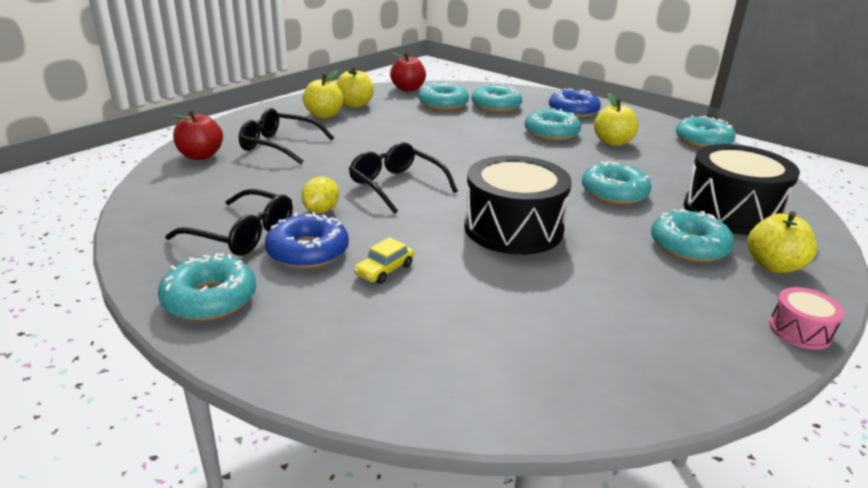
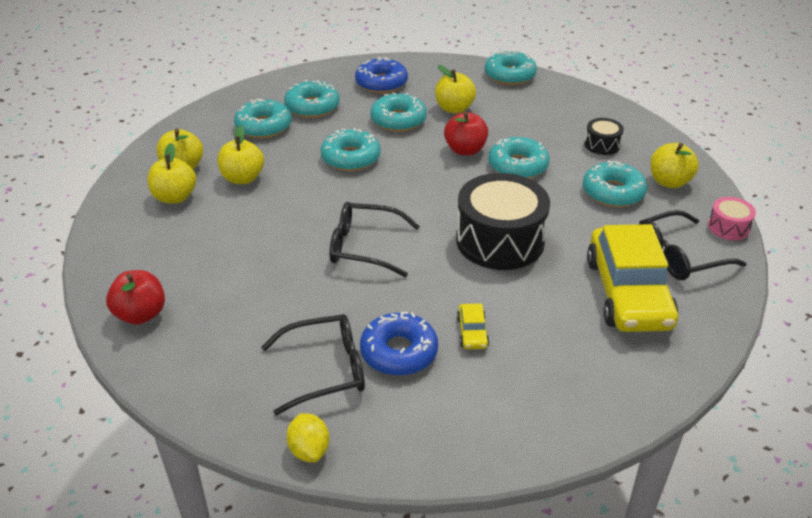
camera: 40 degrees left, 10 degrees up
(210, 299) = (398, 438): turquoise donut -> turquoise donut (351, 158)
(280, 145) = (196, 259): black glasses -> black glasses (680, 256)
(321, 210) = (347, 308): yellow lemon -> yellow lemon (309, 450)
(382, 122) = (242, 178): none -> yellow apple
(408, 89) = (200, 120): red apple -> red apple (465, 150)
(581, 320) = (628, 293): none -> yellow car
(731, 212) = (602, 145): black drum -> black drum, size x0.46

